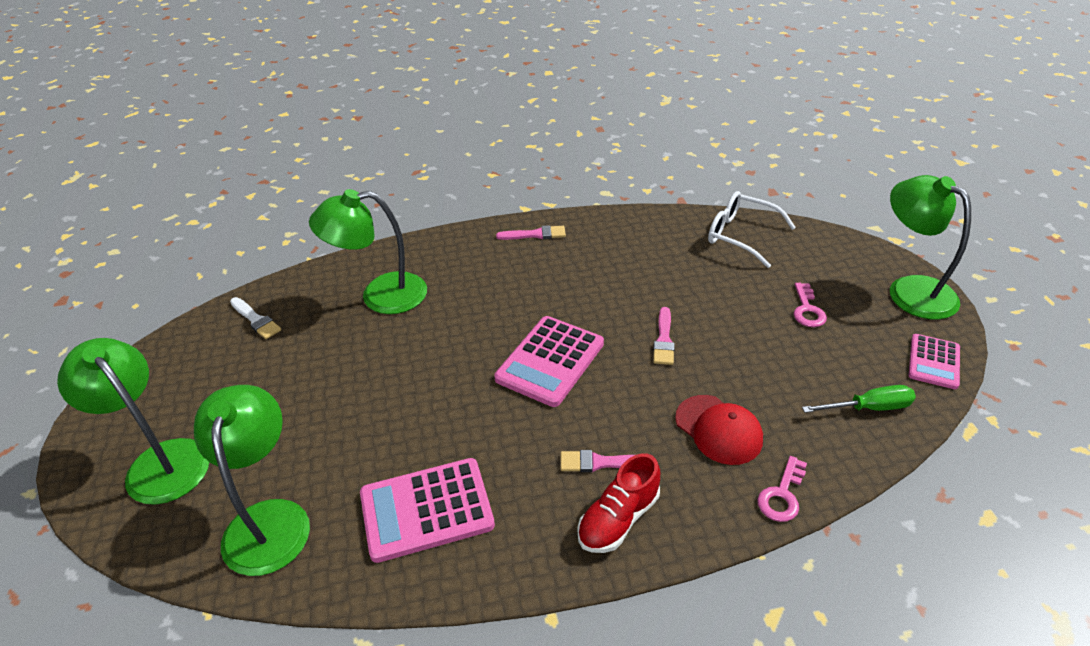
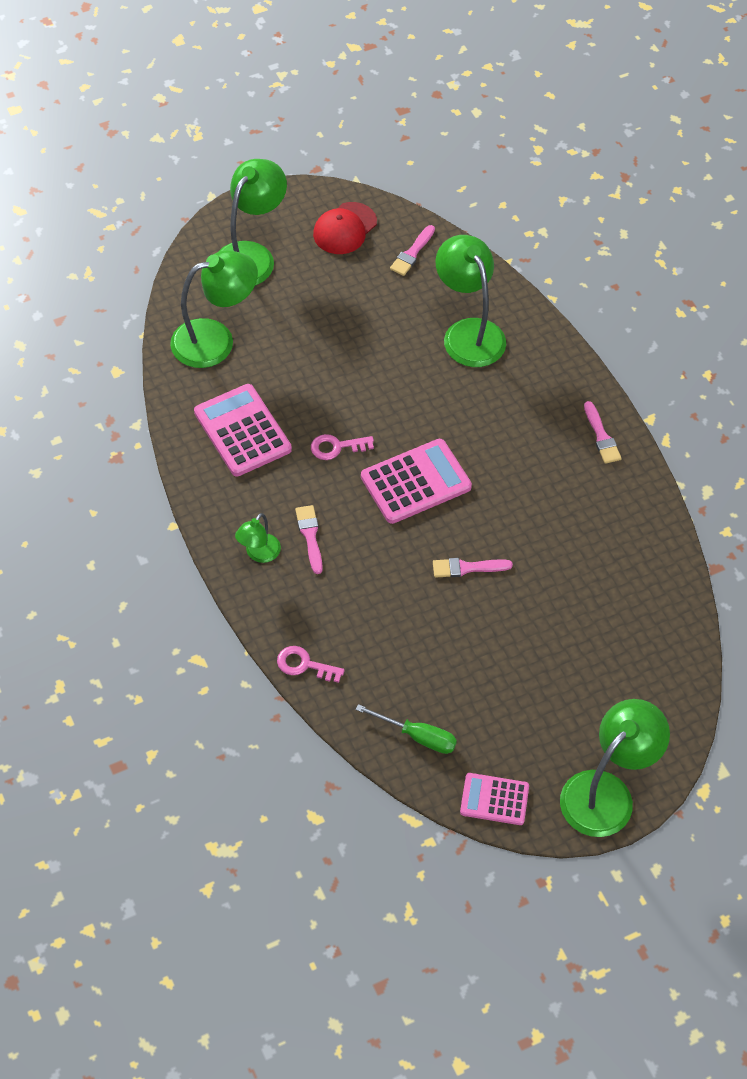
camera: 75 degrees right, 15 degrees up
(256, 320) = (412, 253): white brush -> pink brush
(550, 361) = (415, 482): pink calculator -> pink calculator turned 135 degrees clockwise
(618, 519) = (259, 554): red shoe -> green lamp
(718, 429) = (364, 617): red cap -> red cap (344, 229)
(740, 235) = (659, 628): white glasses -> none
(807, 310) = (545, 691): pink key -> pink key (336, 447)
(868, 408) = (417, 736): green screwdriver -> green screwdriver turned 45 degrees counterclockwise

